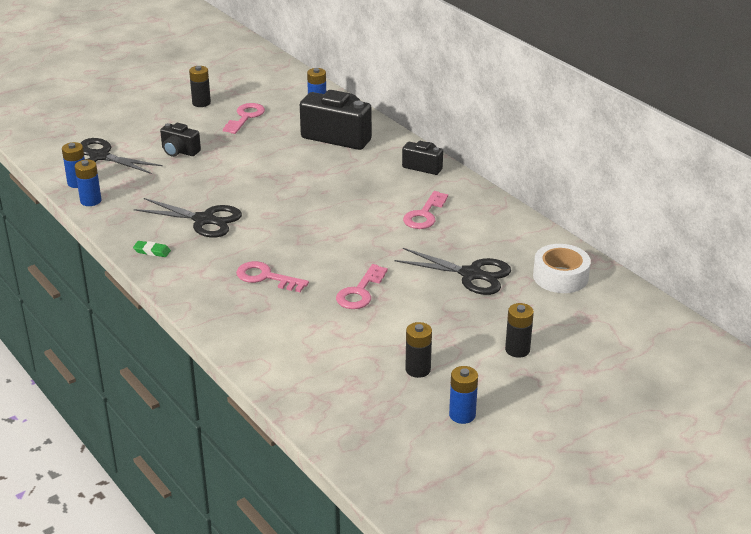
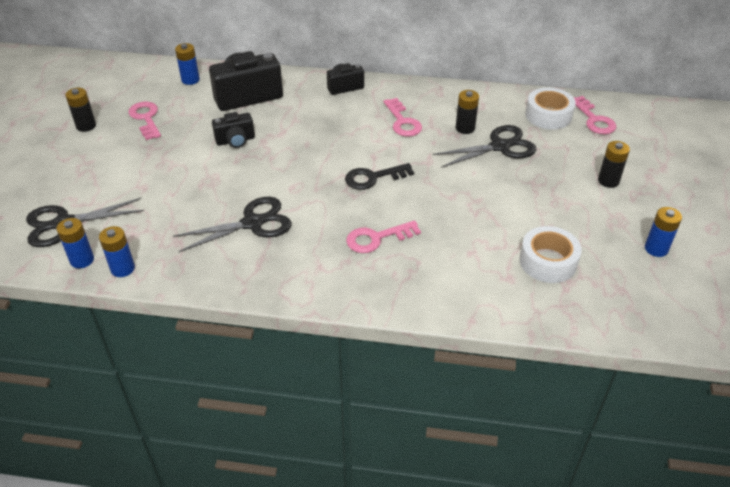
camera: 45 degrees left, 10 degrees up
(152, 251) = (253, 277): green eraser -> none
(179, 151) = (134, 177): black camera -> black camera (235, 140)
(332, 239) = (373, 178): none -> black key
(359, 367) = (548, 261): none -> white tape
(360, 292) = (456, 205): pink key -> pink key (594, 119)
(418, 369) = (582, 236): black battery -> black battery (465, 128)

